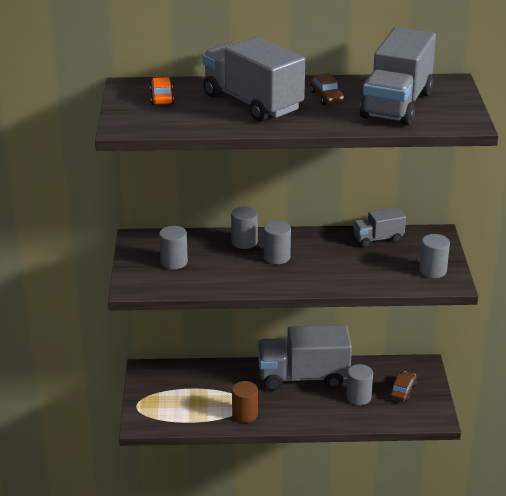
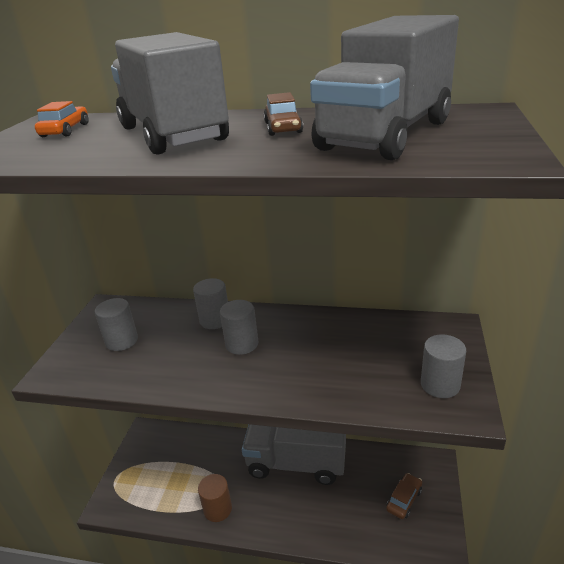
camera: 15 degrees right, 0 degrees up
(358, 397) = (350, 502): grey cylinder -> none
(378, 239) = (375, 328): grey truck -> none

